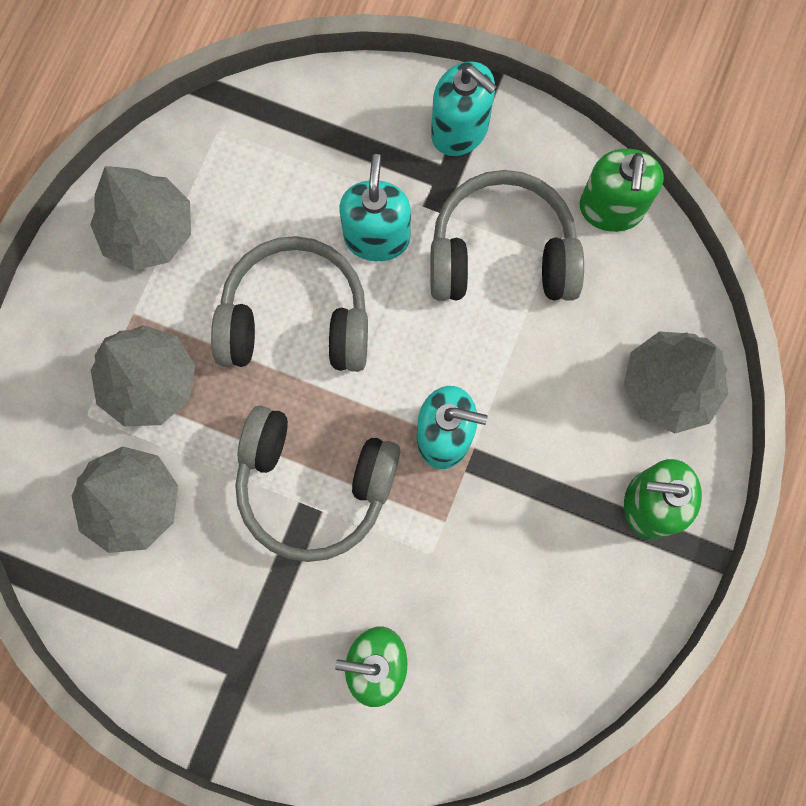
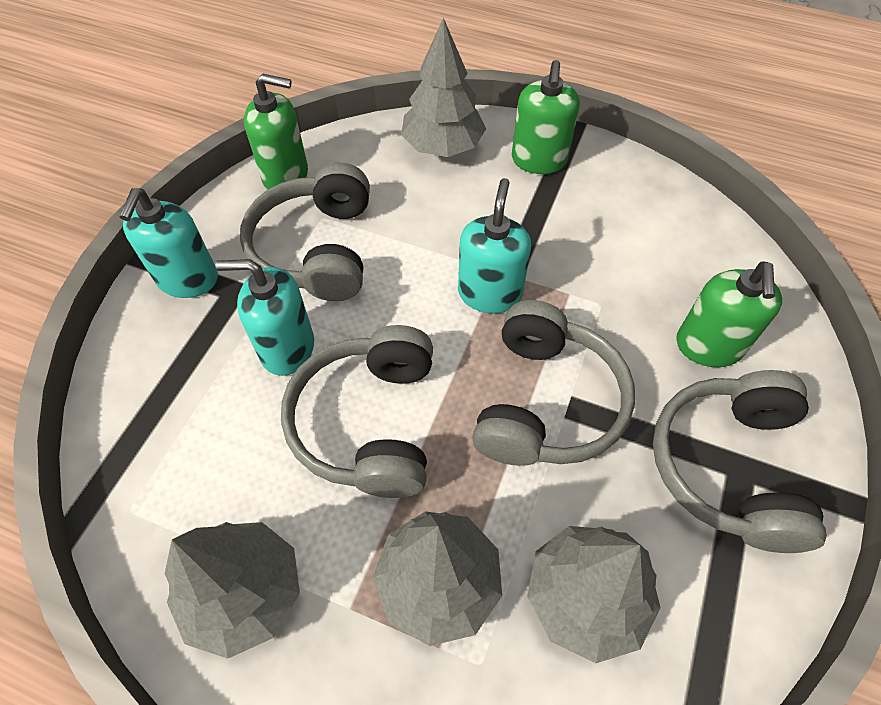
camera: 90 degrees left, 20 degrees down
(243, 652) = (728, 466): none -> grey headphones
(460, 130) = (187, 279): turquoise soap dispenser -> turquoise soap dispenser turned 150 degrees clockwise

